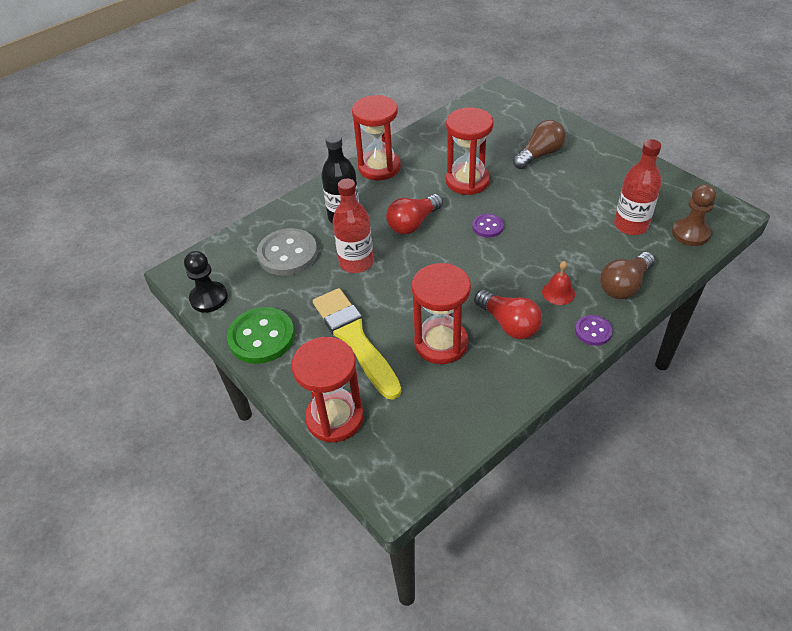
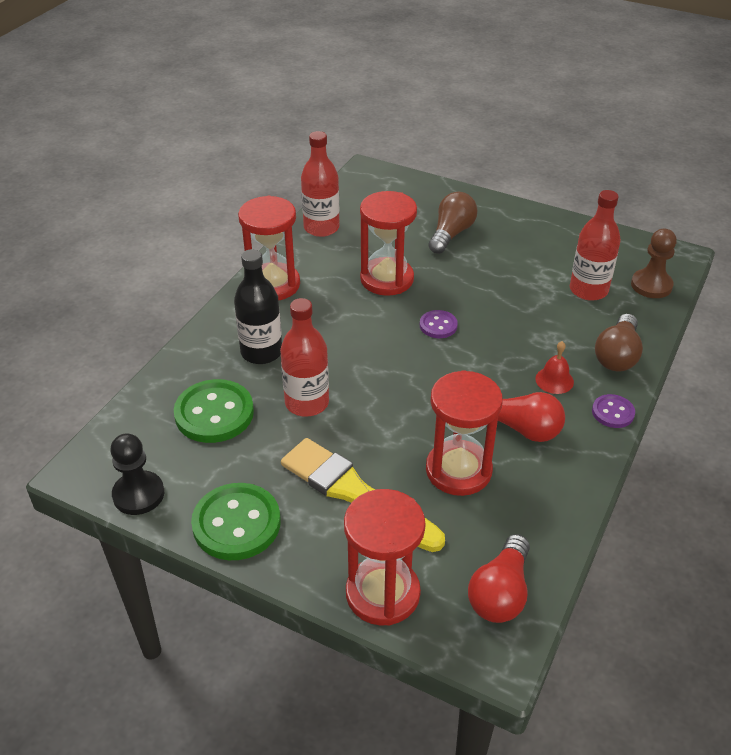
camera: 25 degrees left, 5 degrees down
(288, 254) = (214, 413): grey button -> green button
(413, 223) = (350, 341): red light bulb -> red light bulb (500, 593)
(439, 130) = (321, 228): none -> red bottle

